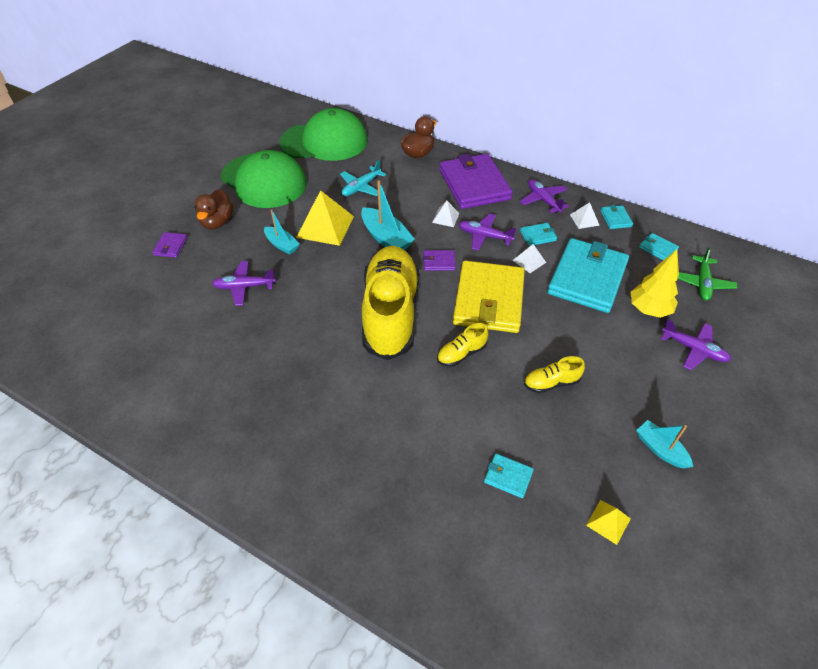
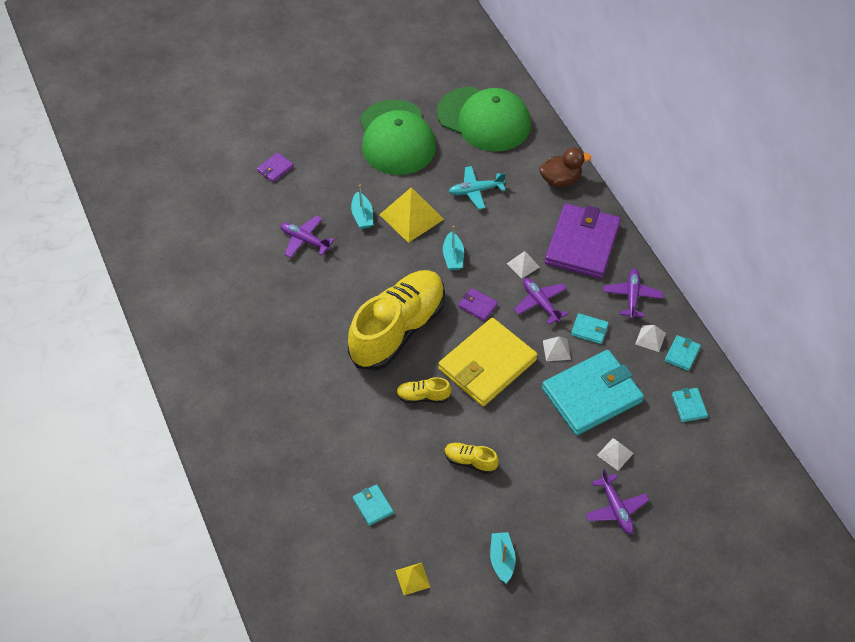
camera: 35 degrees right, 5 degrees up
(217, 222) = (327, 163): brown duck -> none
(386, 238) = (453, 257): turquoise boat -> turquoise boat, size x0.64
(648, 310) = (615, 454): yellow tree -> white pyramid
(702, 283) = (692, 461): green plane -> none

